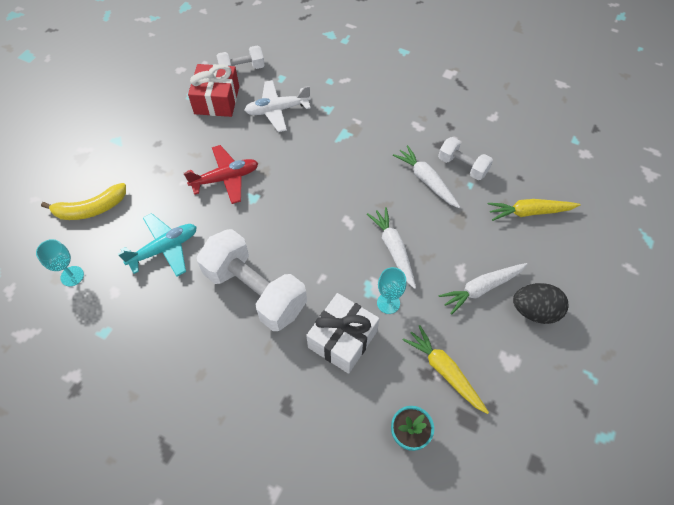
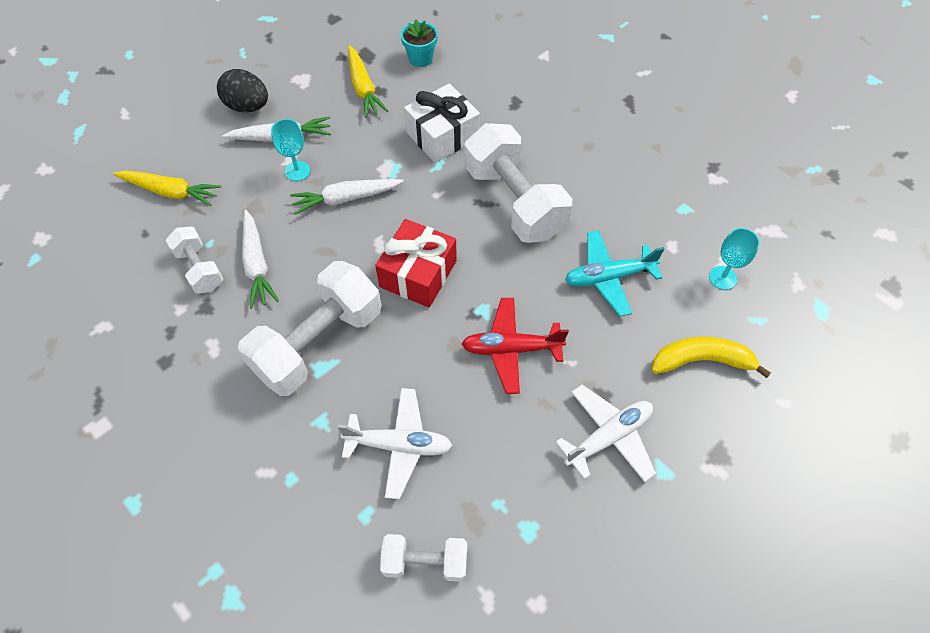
camera: 160 degrees left, 0 degrees up
(152, 148) = (608, 437): none -> white plane
(217, 100) = (488, 501): red gift -> red gift (418, 274)
(354, 146) = (318, 343): none -> white dumbbell
(388, 303) = (382, 152): turquoise goblet -> turquoise goblet (297, 171)
(393, 249) = (346, 199): white carrot -> white carrot turned 75 degrees clockwise

